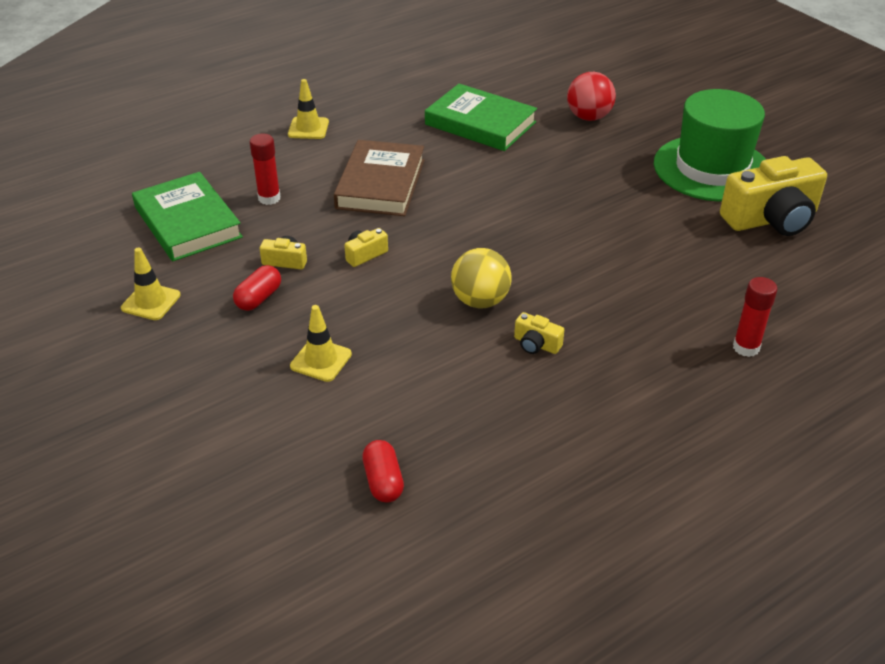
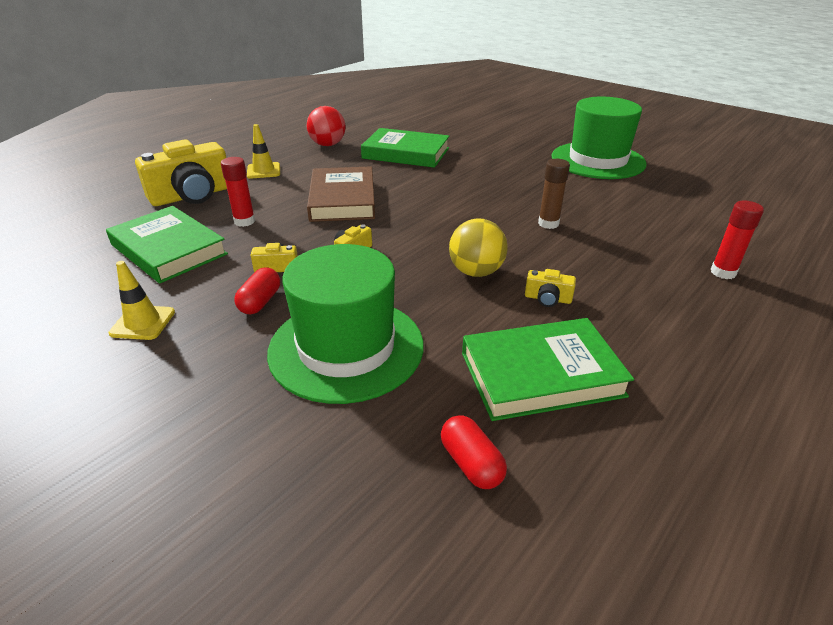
camera: 15 degrees left, 5 degrees down
(321, 360) = (346, 348): yellow traffic cone -> green hat
(484, 419) = (541, 374): none -> green book
(589, 117) = (486, 141): red ball -> red ball (327, 145)
(592, 253) = (548, 223): none -> brown glue stick
(771, 219) = (665, 185): yellow camera -> yellow camera (192, 195)

